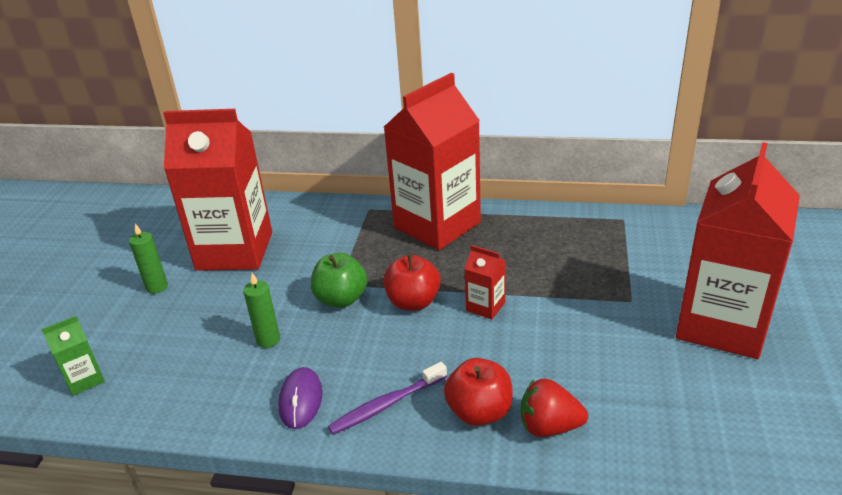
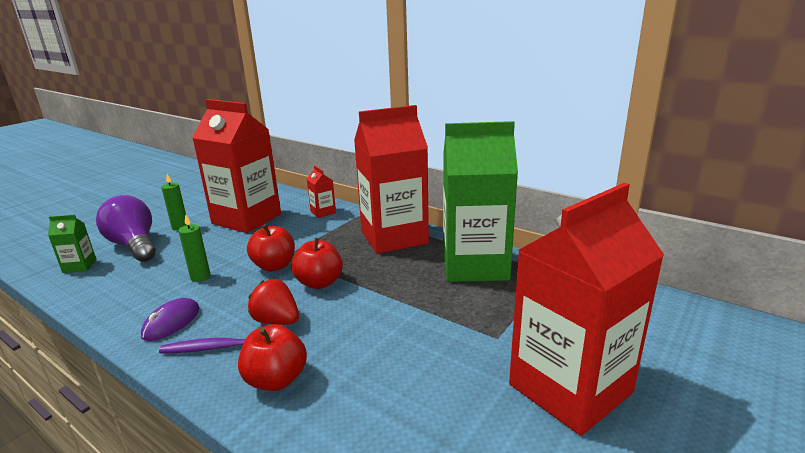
camera: 25 degrees right, 10 degrees down
(125, 330) = (134, 245): none -> purple light bulb
(341, 299) = (274, 266): green apple -> red apple
(485, 306) = (368, 302): red carton -> red carton (323, 212)
(548, 234) = (475, 265): none -> green carton
(549, 427) = (316, 415): red strawberry -> red strawberry (276, 321)

